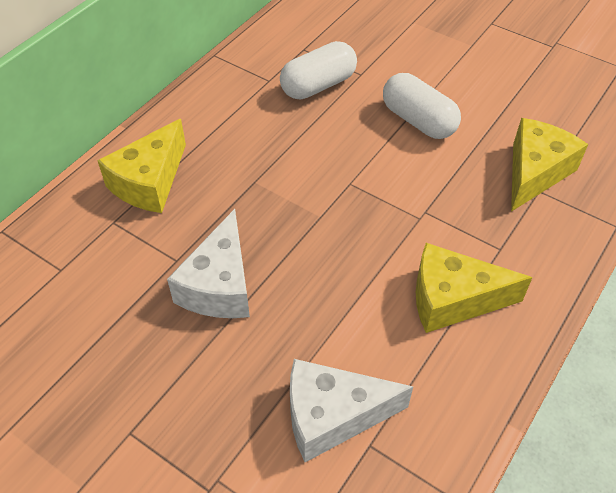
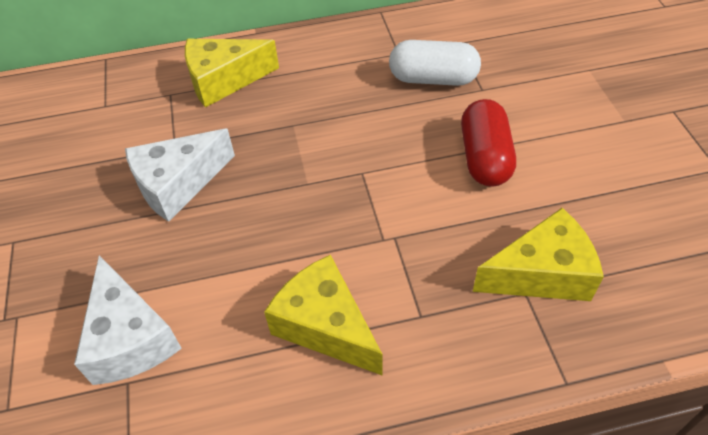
camera: 45 degrees right, 0 degrees up
(332, 416) = (130, 338): white cheese -> white cheese turned 150 degrees counterclockwise
(418, 121) = (485, 157): white capsule -> red capsule

